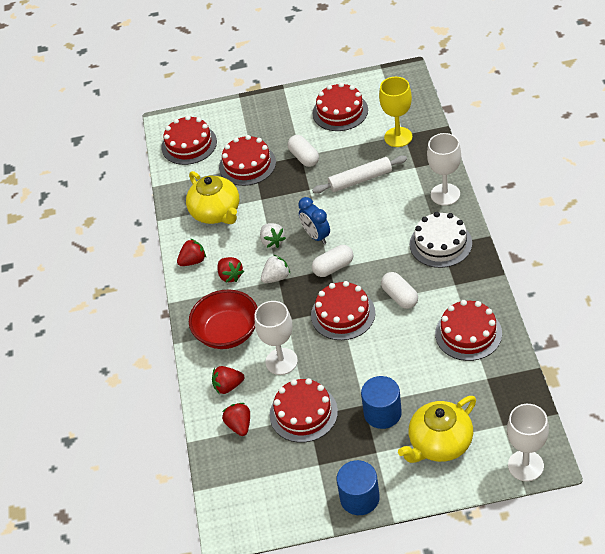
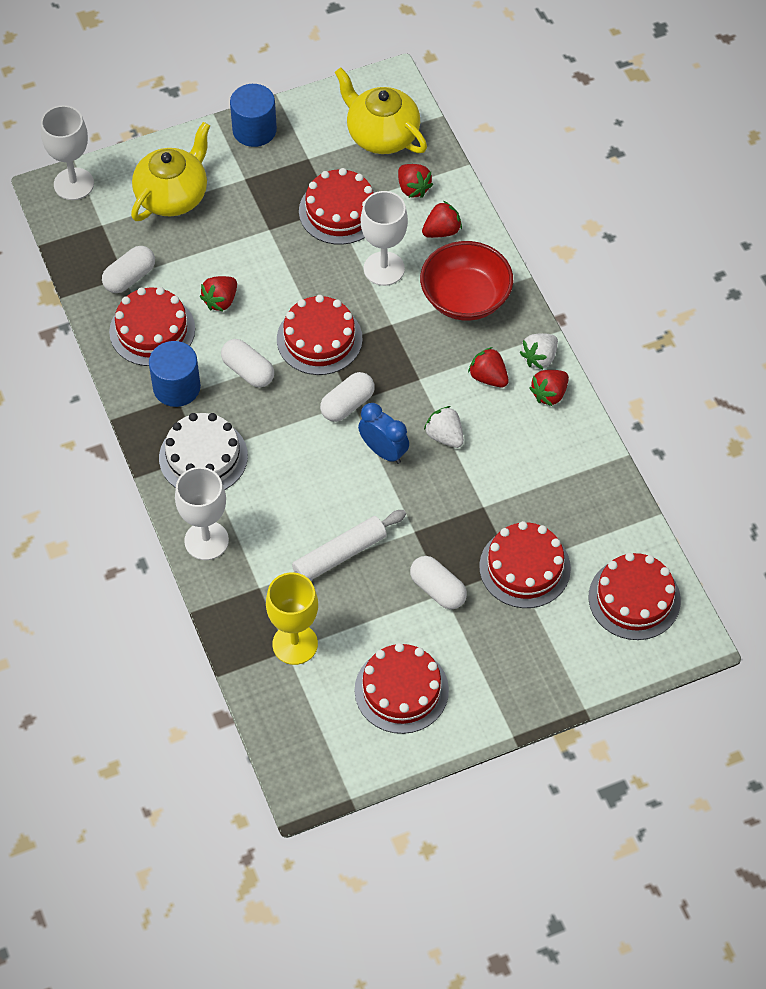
camera: 160 degrees right, 10 degrees up
(216, 213) = (543, 476): yellow teapot -> yellow teapot (381, 135)
(276, 277) = (423, 381): white strawberry -> white strawberry (539, 358)
(382, 413) = (245, 221): blue cylinder -> blue cylinder (176, 387)
(412, 350) = (221, 301): none -> red strawberry
(482, 376) = (130, 277): none -> white capsule

